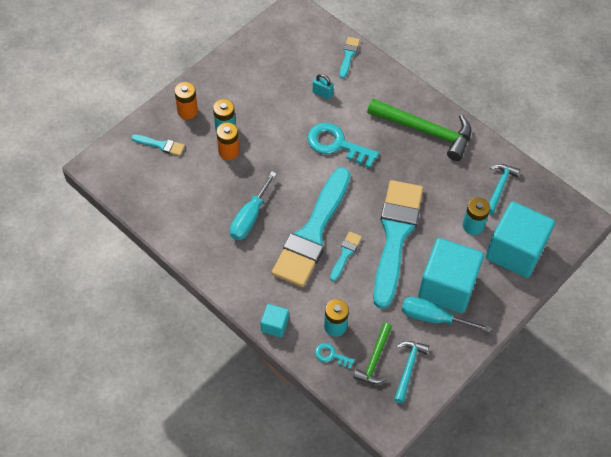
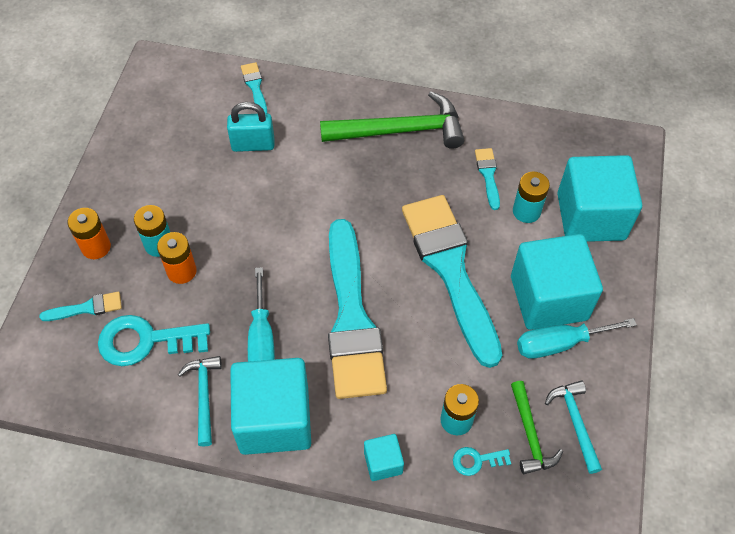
camera: 30 degrees left, 0 degrees up
(228, 266) = (274, 419): none -> turquoise cube
(322, 93) = (253, 145): turquoise padlock -> turquoise padlock, size x1.58
(336, 144) = (309, 196): turquoise key -> turquoise key (146, 341)
(345, 254) = (408, 323): turquoise brush -> turquoise brush (488, 175)
(499, 187) = (523, 153): turquoise hammer -> turquoise hammer (204, 396)

